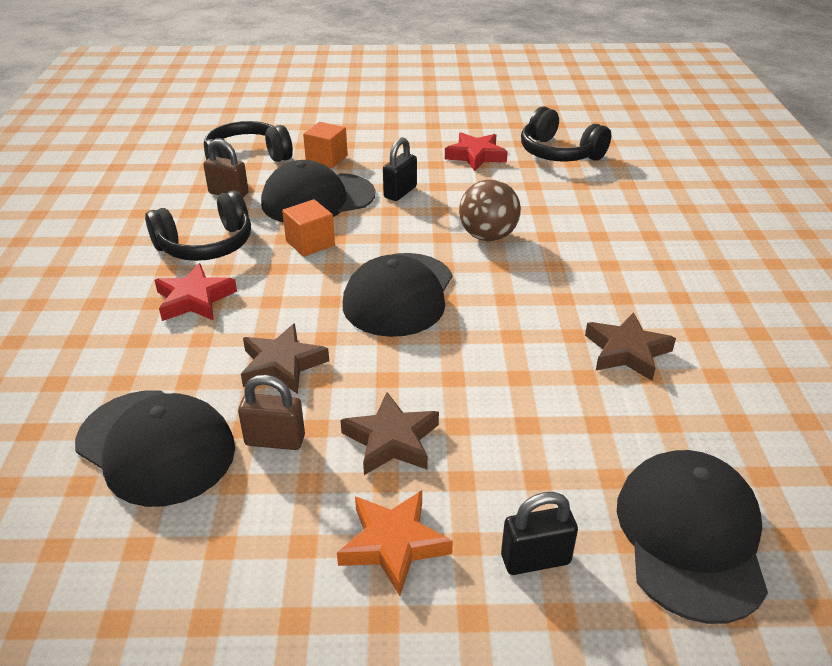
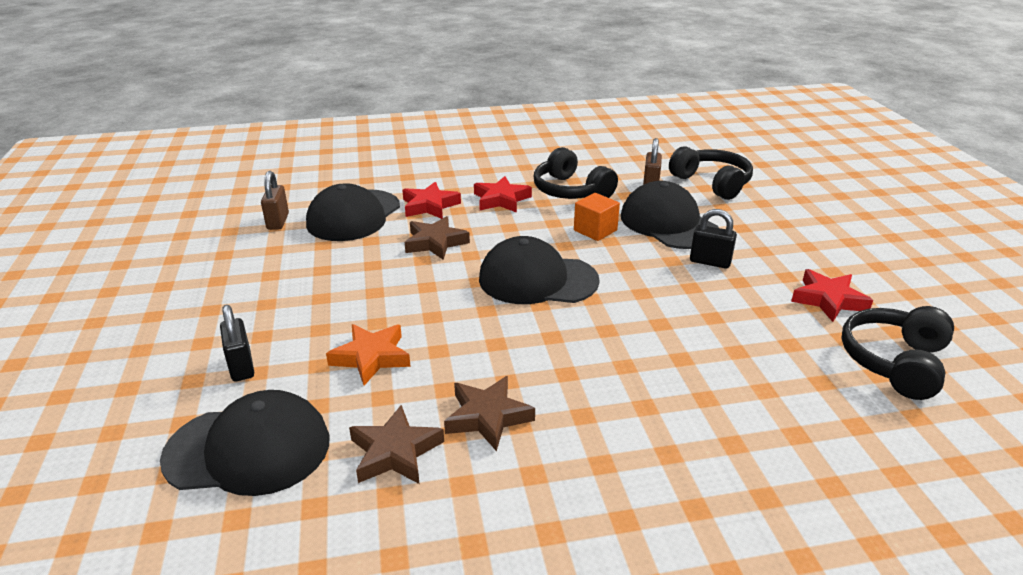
camera: 80 degrees right, 5 degrees down
(172, 364) = (429, 206): none -> red star
(275, 440) = (359, 252): brown padlock -> brown padlock (278, 221)
(326, 159) = (745, 217): orange cube -> none
(391, 440) = (360, 295): brown star -> brown star (395, 452)
(393, 544) = (265, 306): orange star -> orange star (371, 357)
(488, 236) = (657, 319): brown ball -> none

